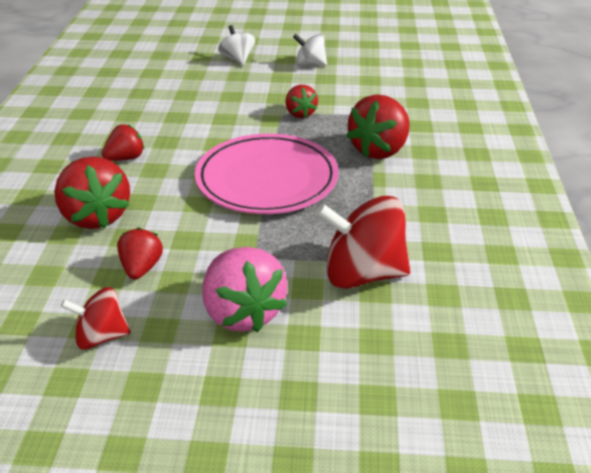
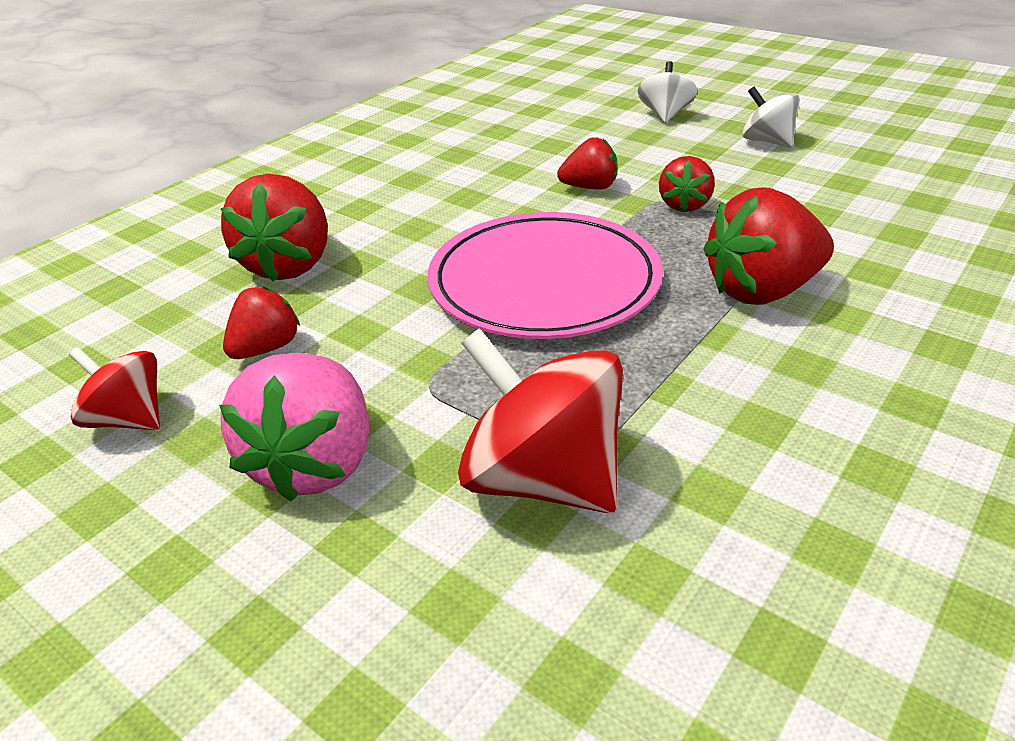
camera: 35 degrees right, 0 degrees up
(125, 158) = (397, 204): red strawberry -> red strawberry (590, 187)

